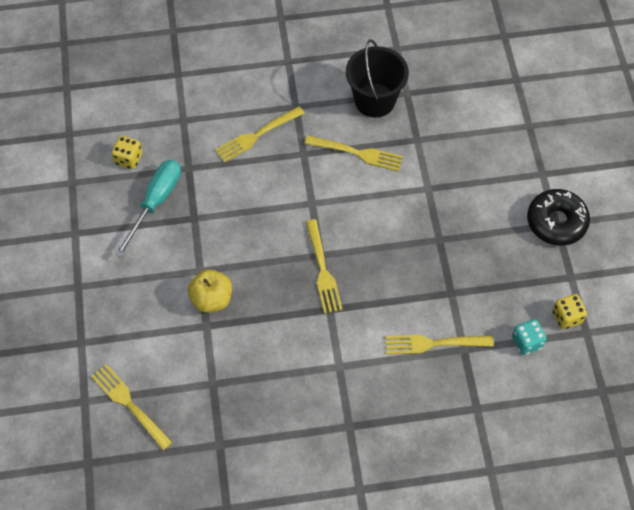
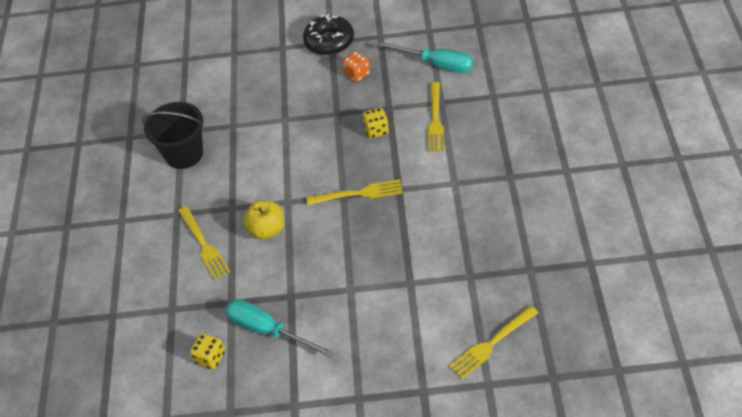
camera: 80 degrees left, 10 degrees down
(211, 299) = (382, 278): yellow apple -> yellow apple (267, 230)
(357, 153) = (239, 167): yellow fork -> none
(503, 256) = (357, 74): none -> orange dice
(526, 342) = (436, 64): turquoise dice -> turquoise screwdriver
(566, 317) = (415, 40): yellow dice -> yellow dice (376, 130)

